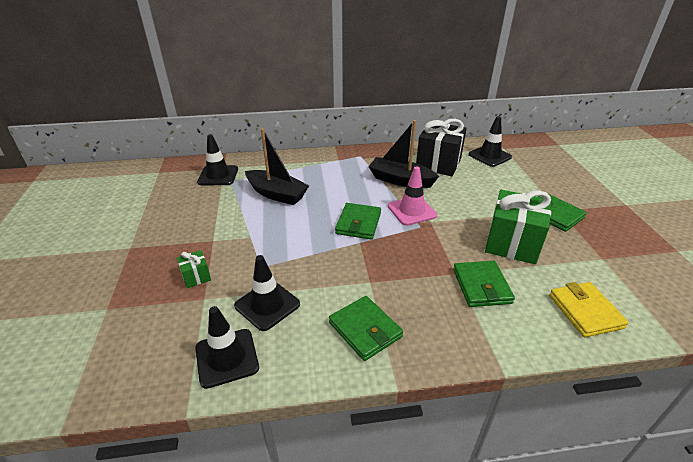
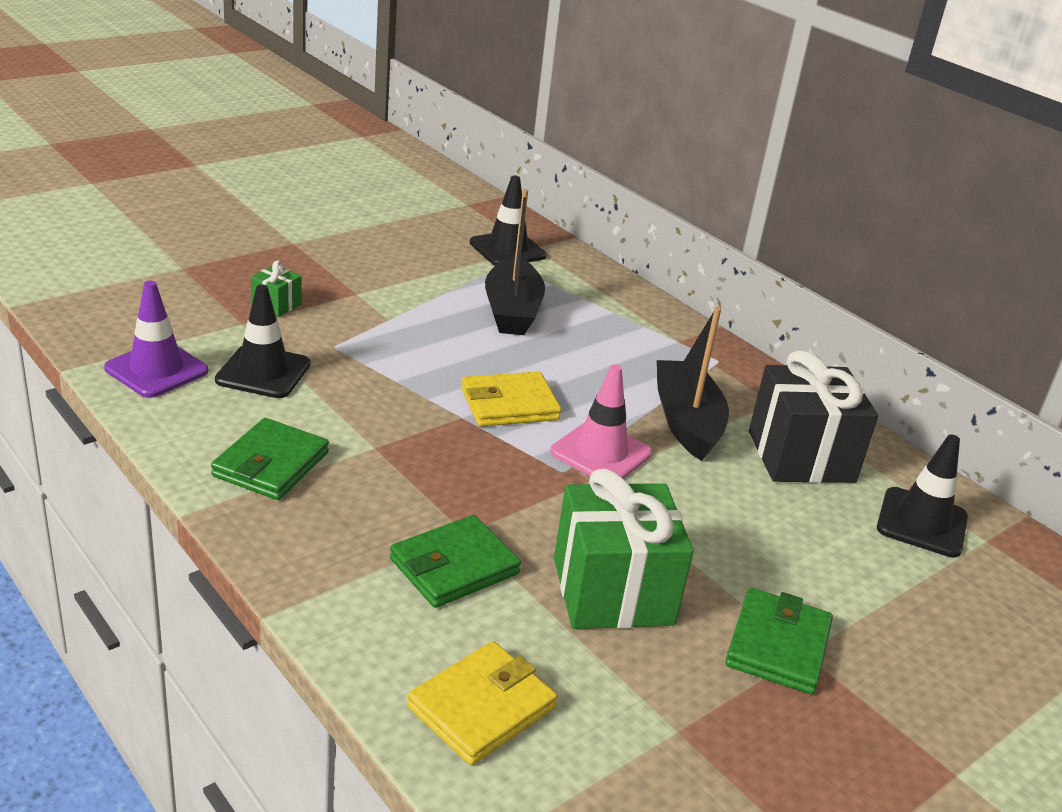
camera: 55 degrees right, 5 degrees down
(227, 358) = (156, 370): black traffic cone -> purple traffic cone
(358, 223) = (509, 404): green wallet -> yellow wallet

